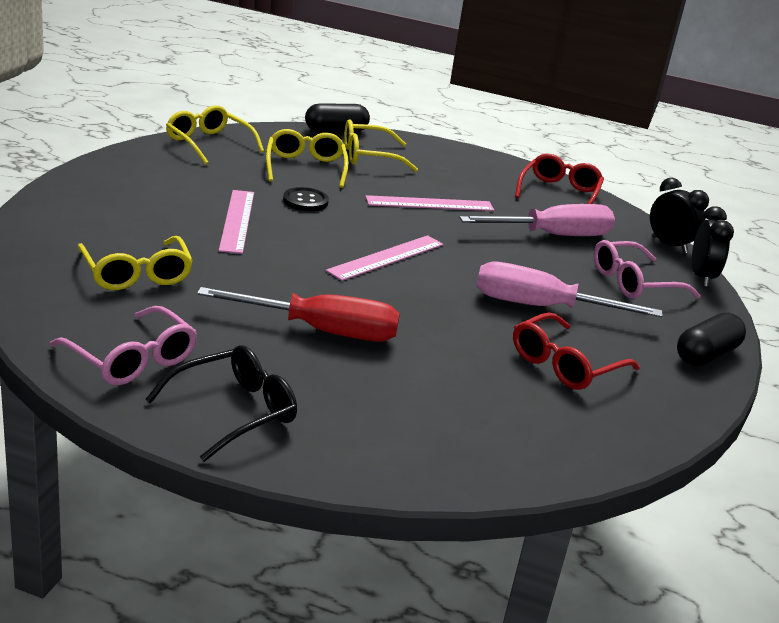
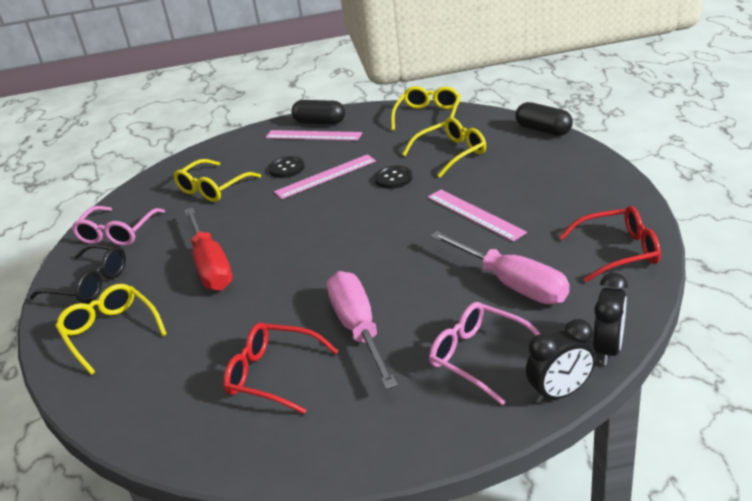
camera: 70 degrees right, 5 degrees up
(176, 228) = (286, 168): none -> black button
(369, 156) = (519, 159): yellow glasses -> yellow glasses (110, 332)
(386, 257) = (349, 240): pink ruler -> pink ruler (313, 135)
(706, 355) = (382, 446): black capsule -> black capsule (320, 122)

